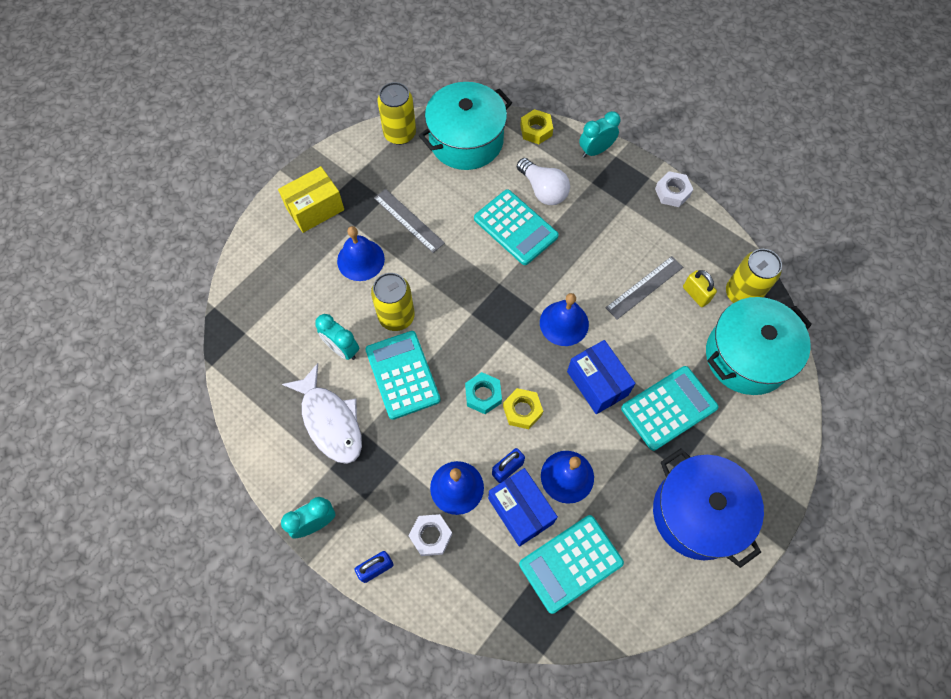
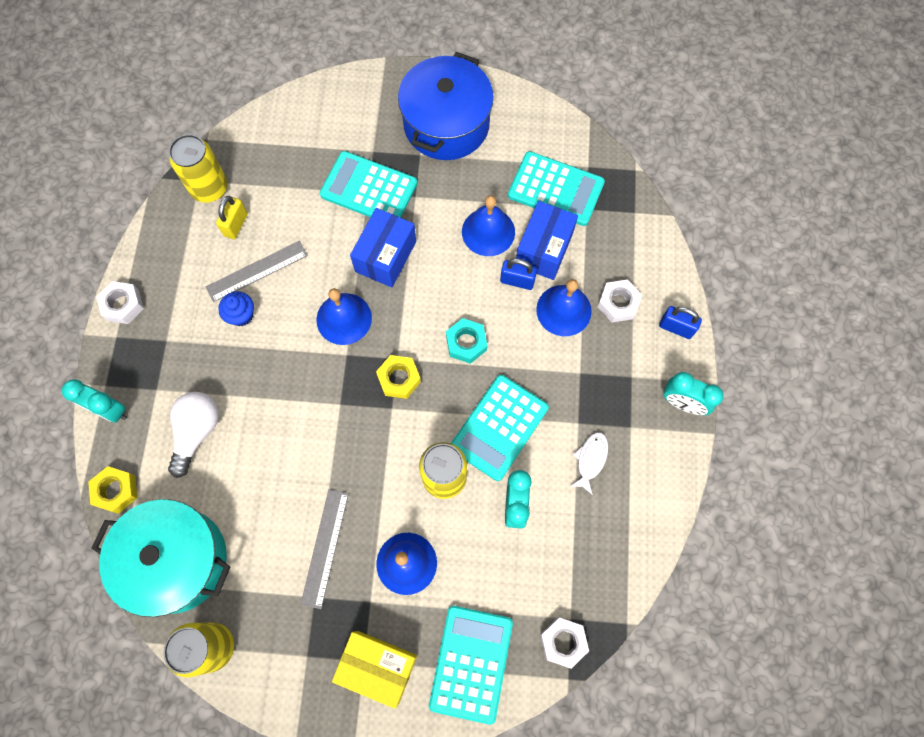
camera: 125 degrees left, 5 degrees up
(236, 319) = (563, 642): none -> white nut
(330, 421) = (590, 459): white fish -> white fish, size x0.51
(515, 227) = (263, 430): turquoise calculator -> turquoise calculator (471, 663)
(522, 410) = (456, 301): yellow nut -> yellow nut (399, 379)
(613, 259) = (241, 315): none -> blue cupcake
(644, 287) = (256, 271): grey ruler -> grey ruler turned 45 degrees counterclockwise
(746, 356) = (275, 155): turquoise pot -> none

